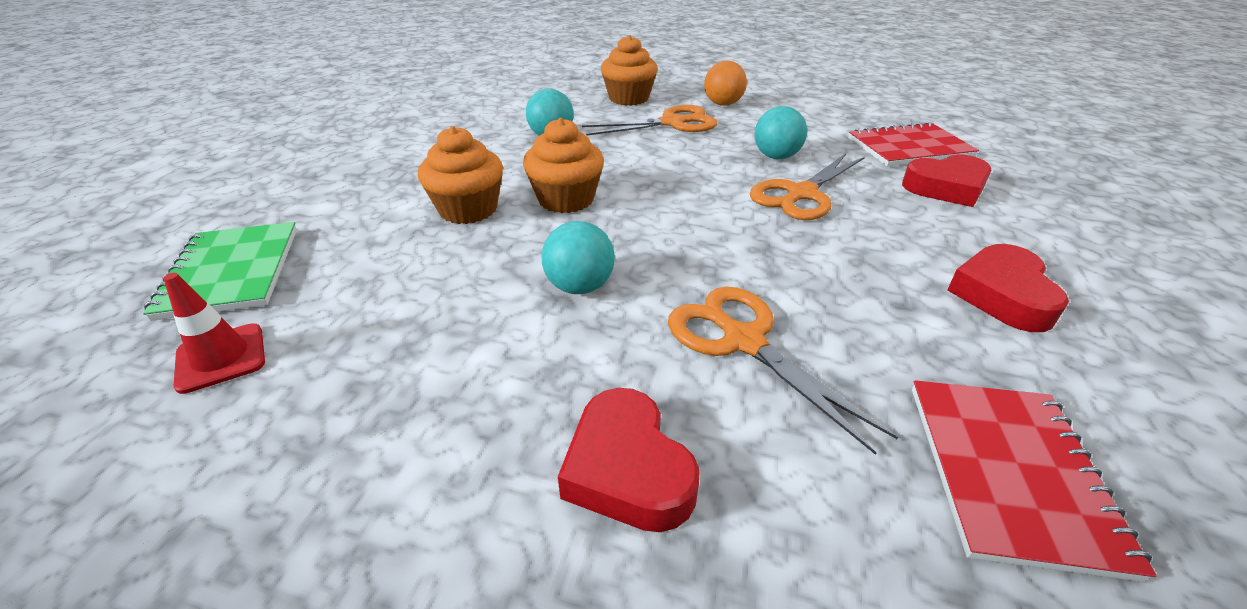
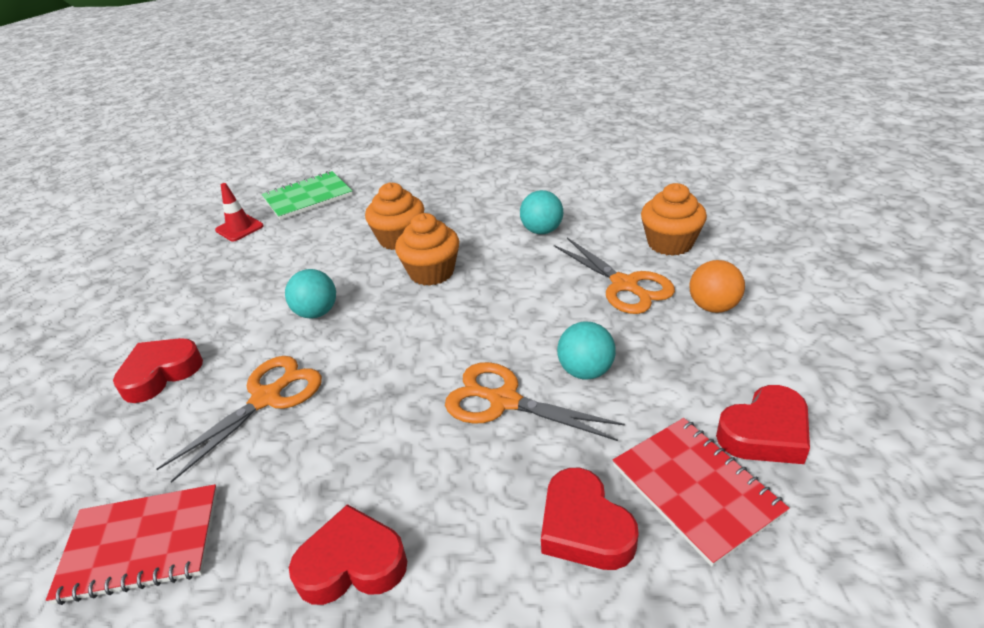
camera: 75 degrees right, 0 degrees up
(860, 120) = (765, 433): none -> red heart

